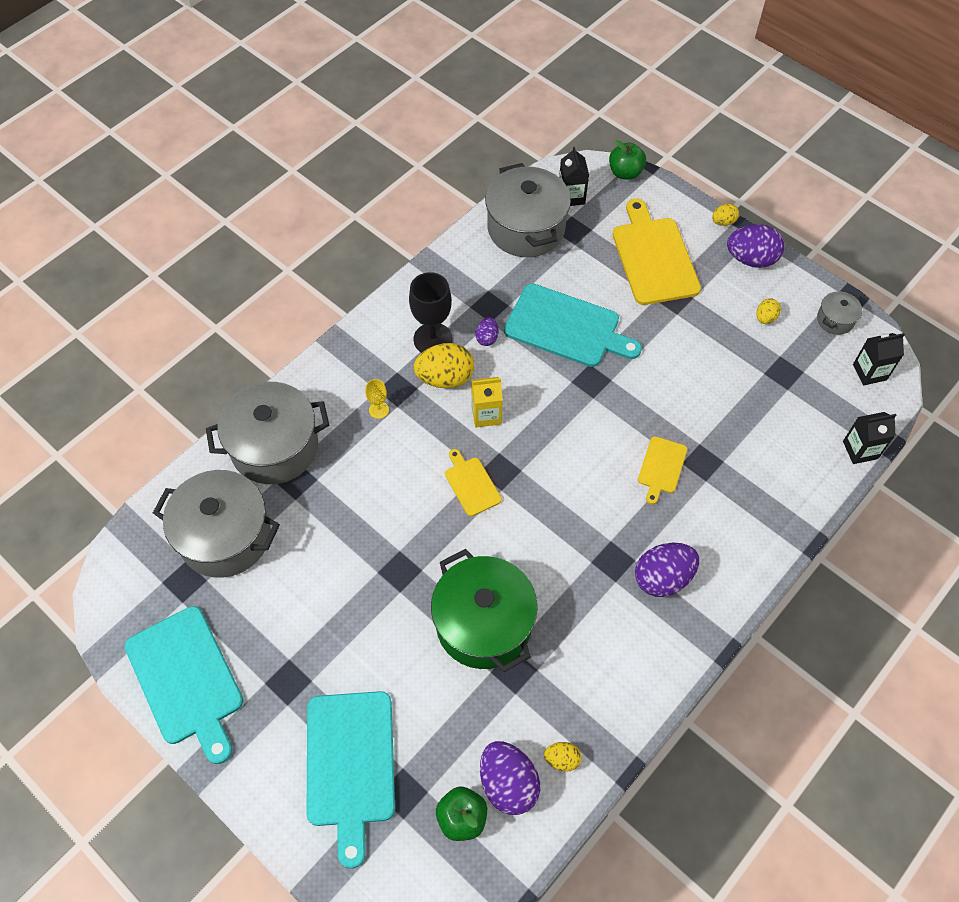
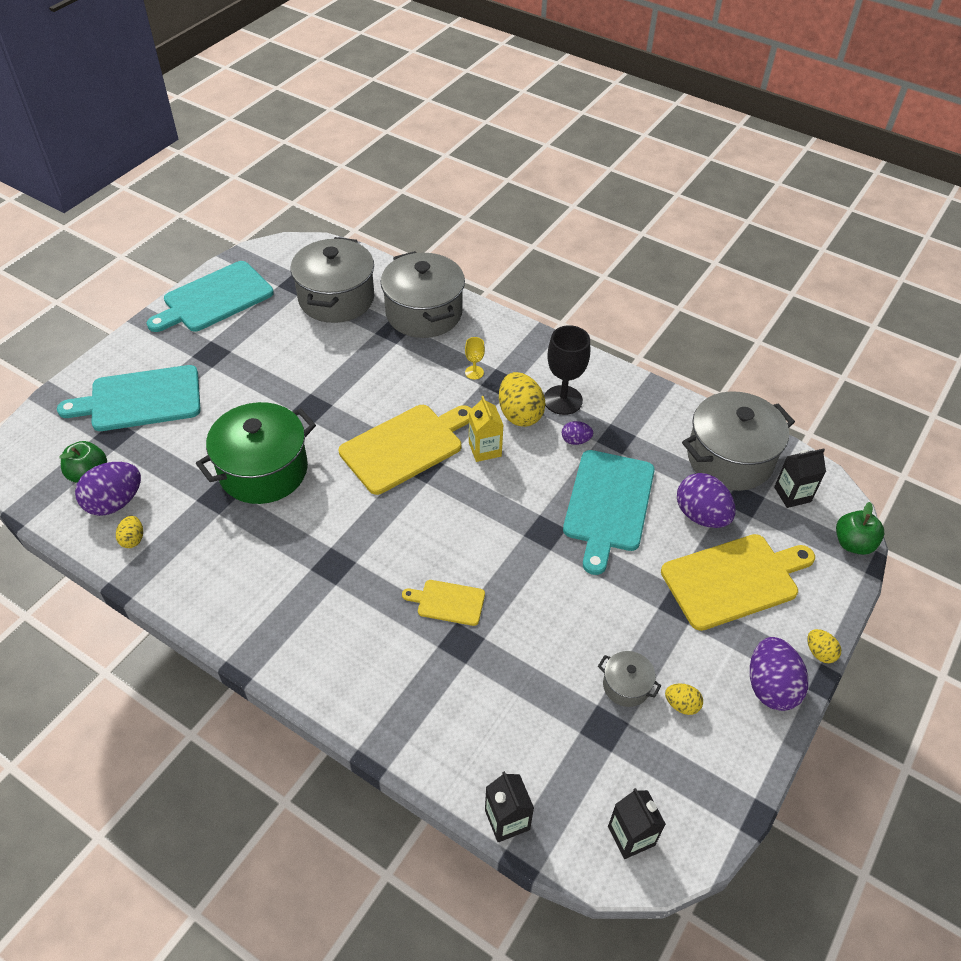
camera: 80 degrees right, 10 degrees down
(471, 484) = (405, 446): yellow cutting board -> yellow cutting board, size x1.95
(662, 578) = (316, 610): purple egg -> purple egg (701, 515)
(835, 320) = (705, 792): grey pot -> grey pot (626, 686)

